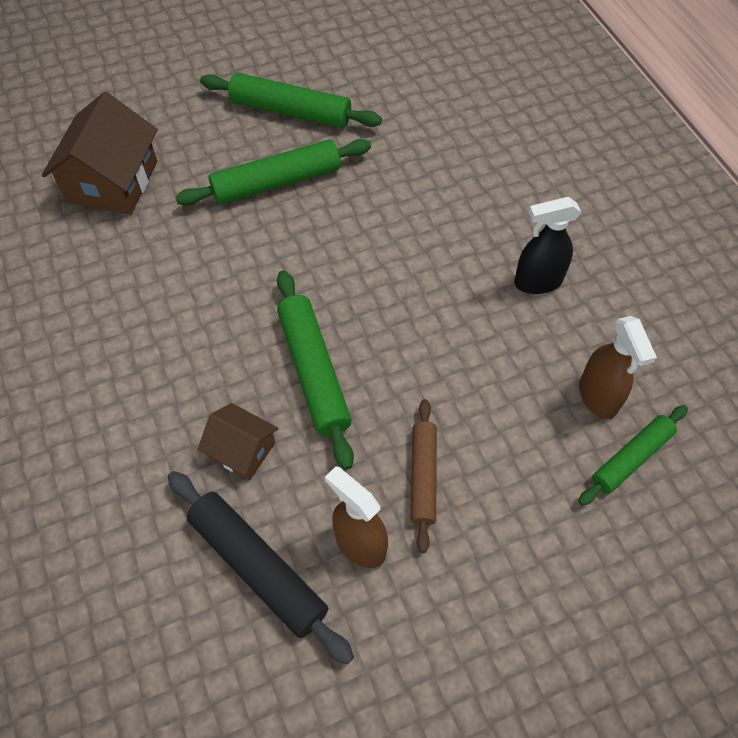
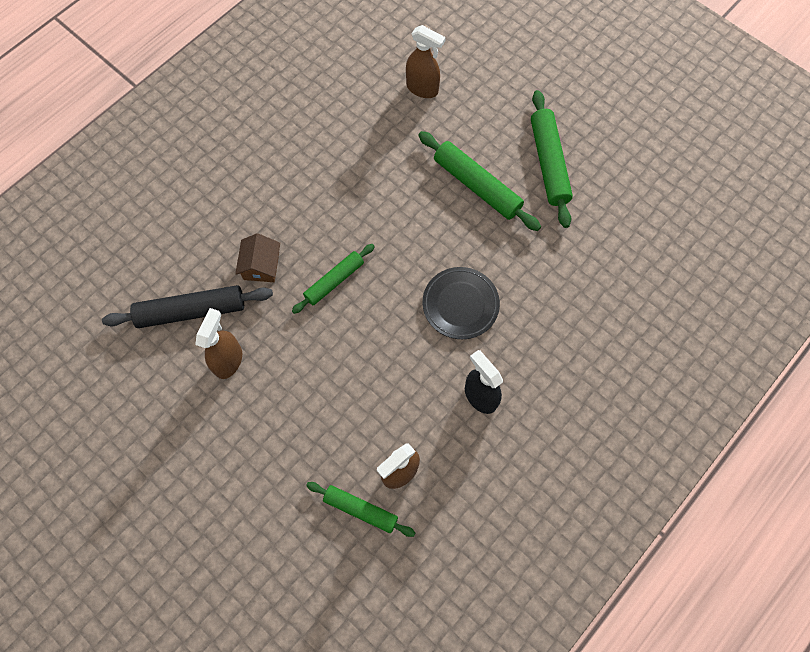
camera: 65 degrees right, 10 degrees up
(112, 181) = (422, 89): brown house -> brown spray bottle
(257, 568) = (191, 311): black rolling pin -> black rolling pin turned 60 degrees clockwise
(313, 372) = (334, 281): green rolling pin -> green rolling pin, size x0.65
(416, 256) = (460, 304): none -> black plate
(423, 477) = (289, 379): brown rolling pin -> none

